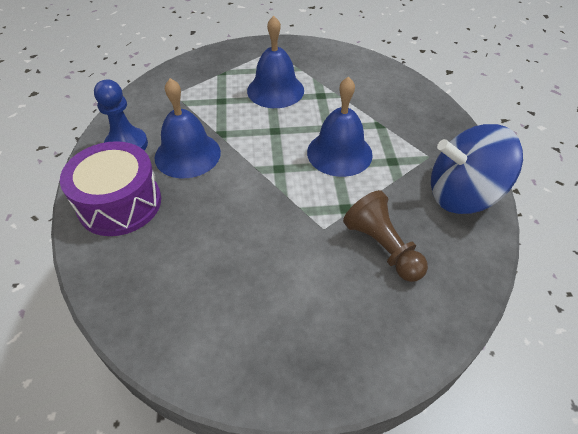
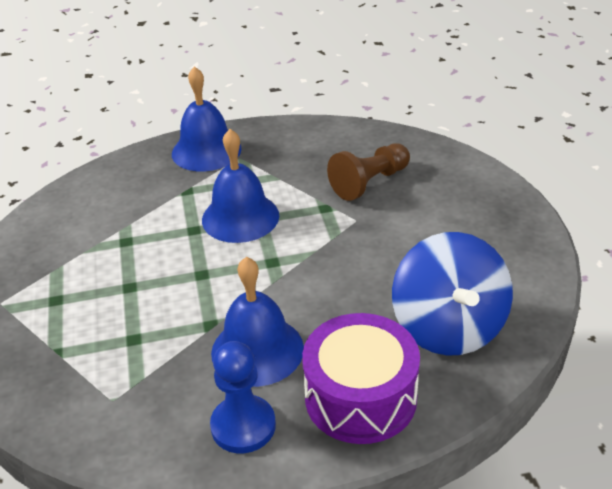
camera: 95 degrees left, 10 degrees down
(275, 90) = (111, 285): blue bell -> blue bell (206, 151)
(462, 195) = (292, 139): blue spinning top -> blue spinning top (448, 327)

